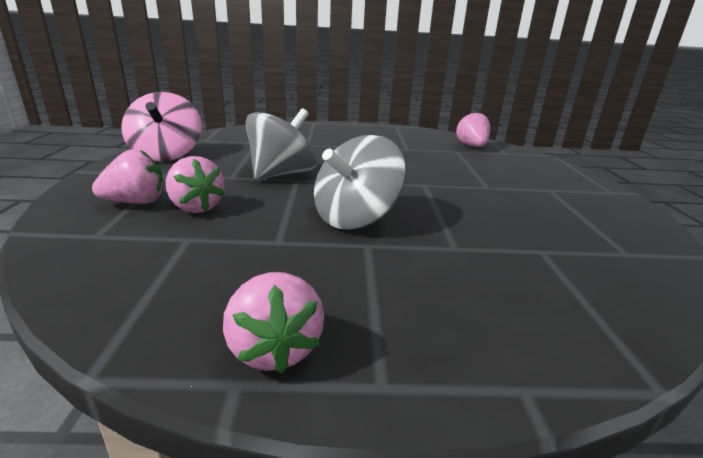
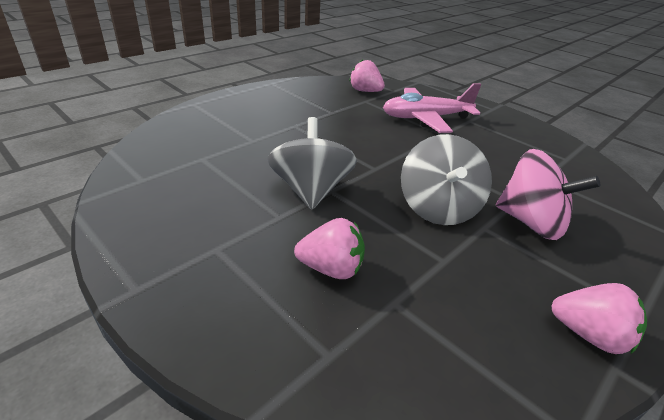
camera: 45 degrees left, 10 degrees up
(136, 202) = (274, 299): pink strawberry -> none
(167, 155) = (151, 223): pink spinning top -> pink spinning top (530, 222)
(495, 174) = (425, 118): none -> pink plane

